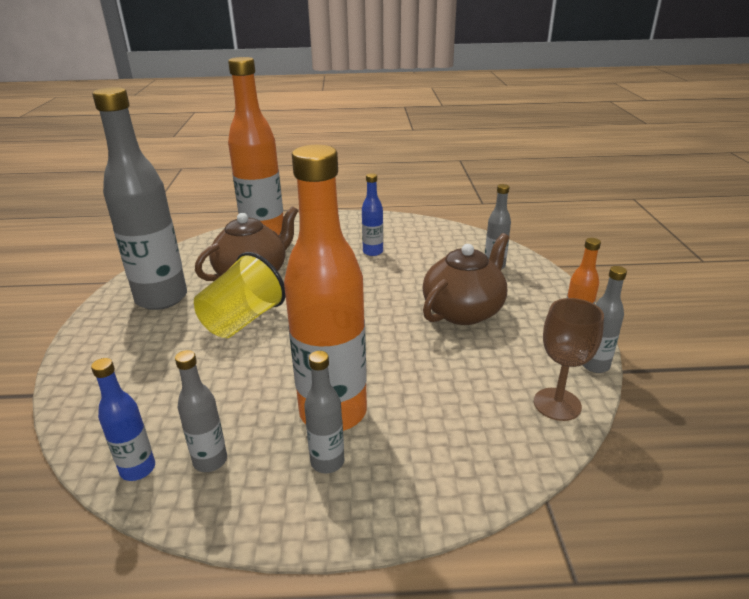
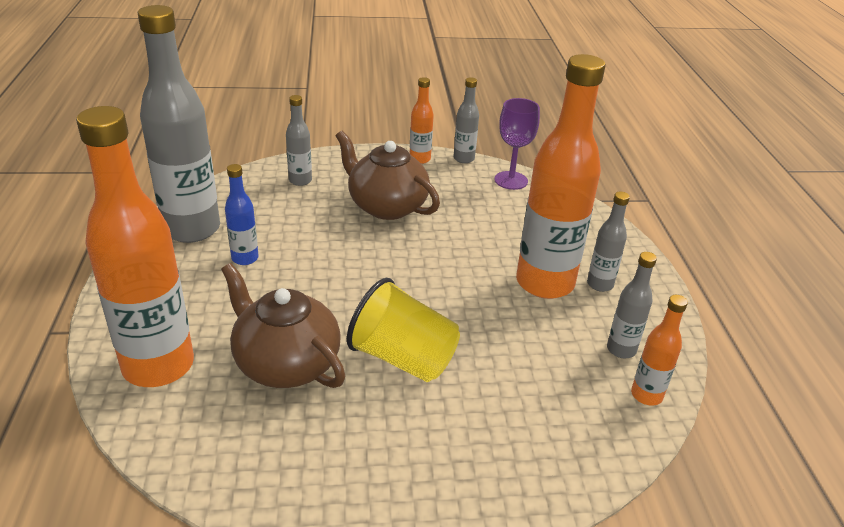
camera: 95 degrees left, 5 degrees up
(138, 469) = (646, 395): blue bottle -> orange bottle
(161, 298) = (343, 455): grey bottle -> grey bottle (192, 229)
(557, 404) = (511, 180): brown goblet -> purple goblet

